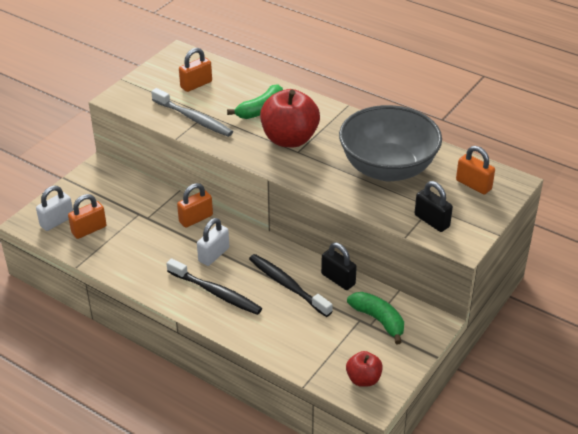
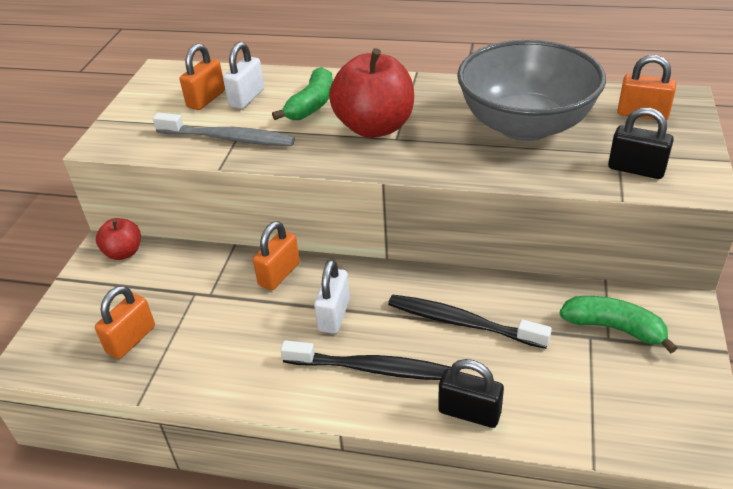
camera: 20 degrees left, 0 degrees up
(57, 221) = (75, 343): white padlock -> white padlock (247, 98)
(338, 279) = (520, 291): black padlock -> black padlock (469, 412)
(363, 379) = (664, 422): red apple -> red apple (124, 252)

